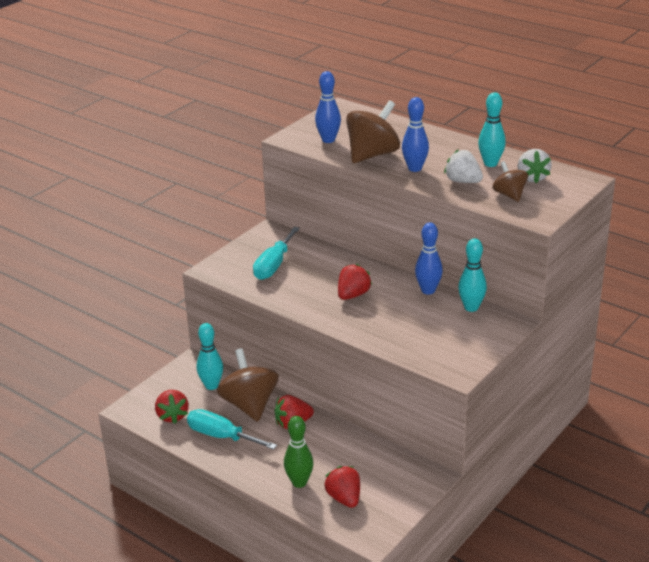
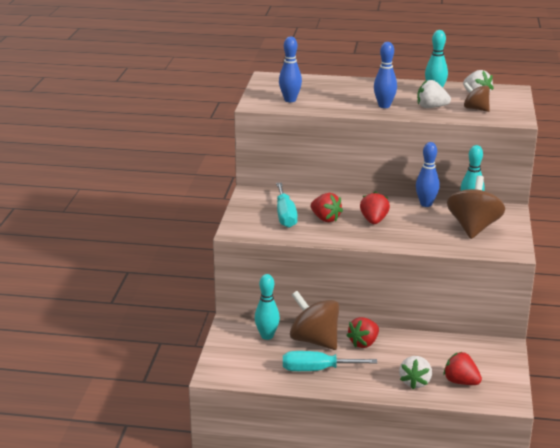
camera: 30 degrees left, 5 degrees down
(172, 416) = (258, 368): red strawberry -> red strawberry (325, 219)
(299, 482) = (415, 382): green bowling pin -> white strawberry
(372, 155) = (339, 103): brown spinning top -> brown spinning top (473, 228)

